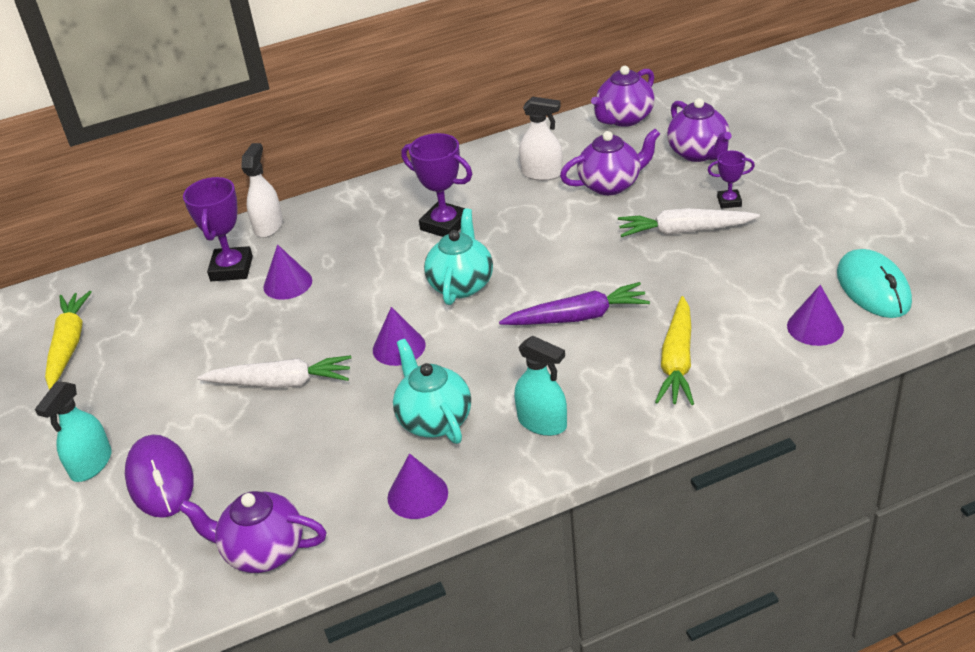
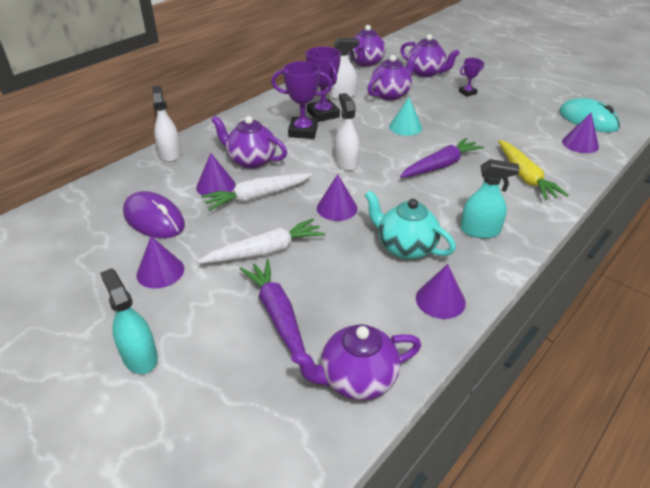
camera: 30 degrees left, 0 degrees up
(69, 345) = (48, 267): yellow carrot -> none
(91, 464) = (140, 356): turquoise spray bottle -> turquoise spray bottle turned 150 degrees clockwise
(160, 480) = (217, 350): purple mouse -> purple mouse (154, 219)
(164, 378) = (160, 271): none -> purple cone
(231, 269) = (161, 185): purple trophy -> purple trophy (323, 114)
(240, 460) = (277, 314): none -> purple carrot
(351, 256) = (251, 160): none -> purple teapot
(461, 284) = (346, 162): turquoise teapot -> white spray bottle
(584, 245) = (405, 127): none -> turquoise cone
(684, 231) = (457, 110): white carrot -> white carrot (257, 197)

